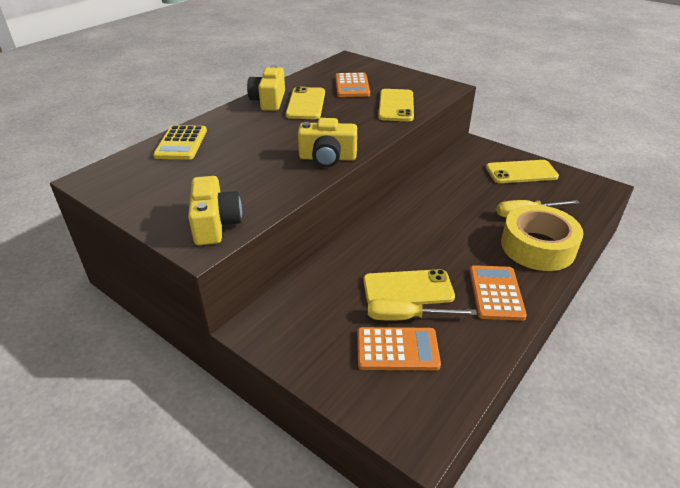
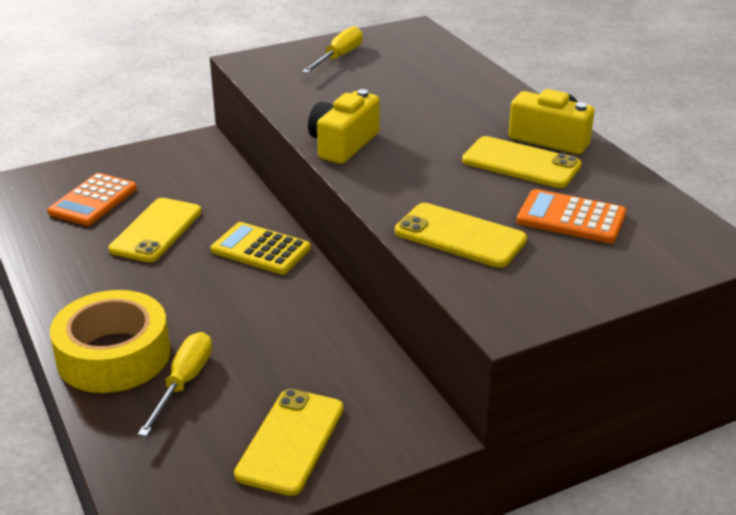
camera: 115 degrees right, 5 degrees down
(181, 143) = (457, 72): yellow calculator -> yellow calculator (261, 249)
(215, 224) = (273, 70): yellow camera -> none
(406, 317) = (121, 217): yellow screwdriver -> yellow screwdriver (338, 57)
(496, 293) = (85, 284): orange calculator -> none

